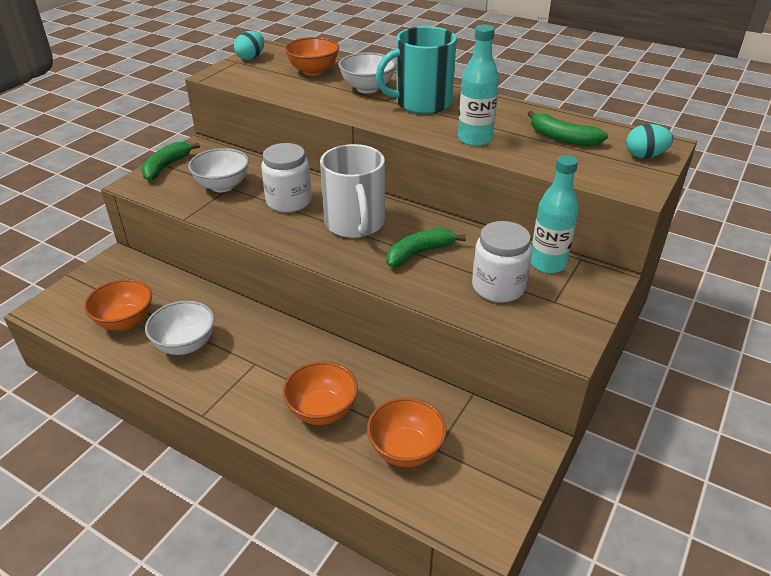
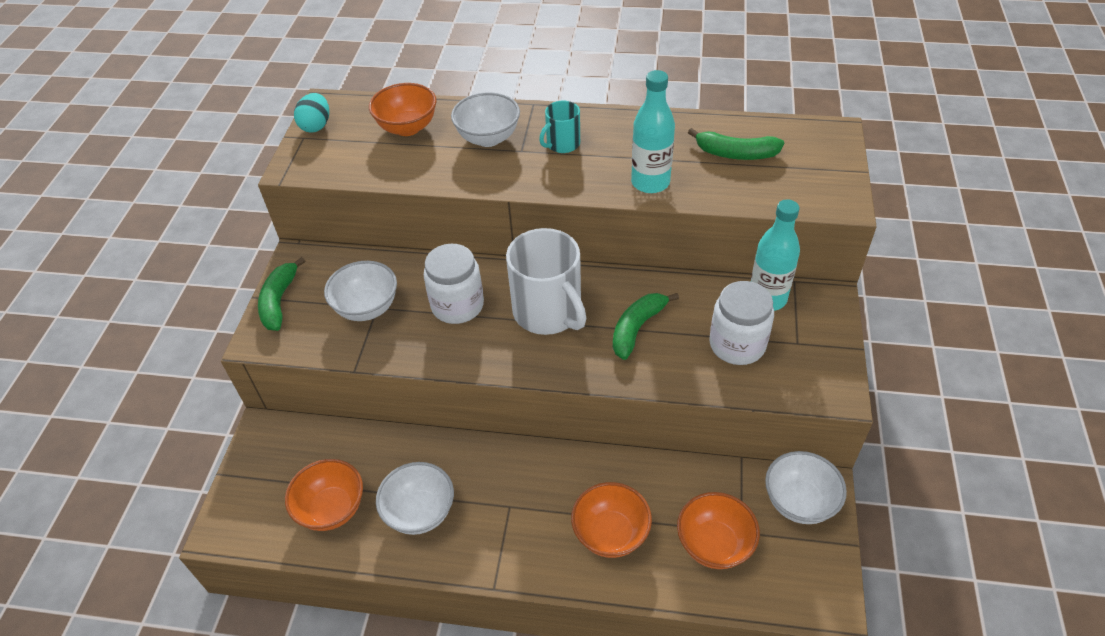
camera: 20 degrees left, 10 degrees up
(422, 103) = (562, 144): turquoise mug -> turquoise mug, size x0.51
(505, 445) = (799, 502): none -> white bowl
(644, 156) = (825, 155): turquoise egg -> none

